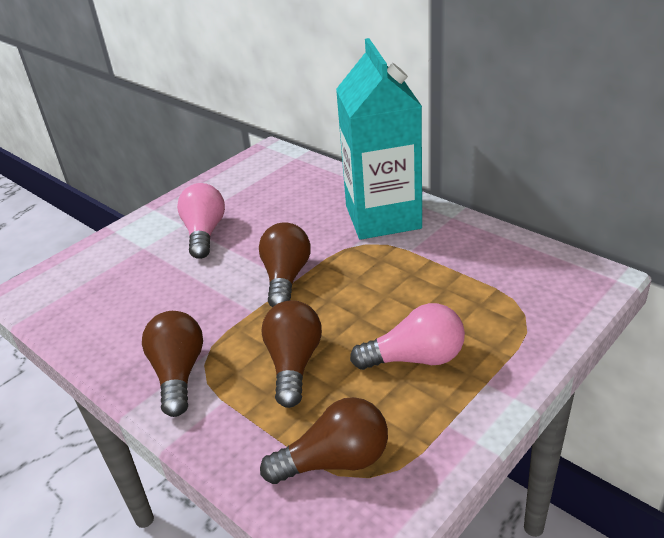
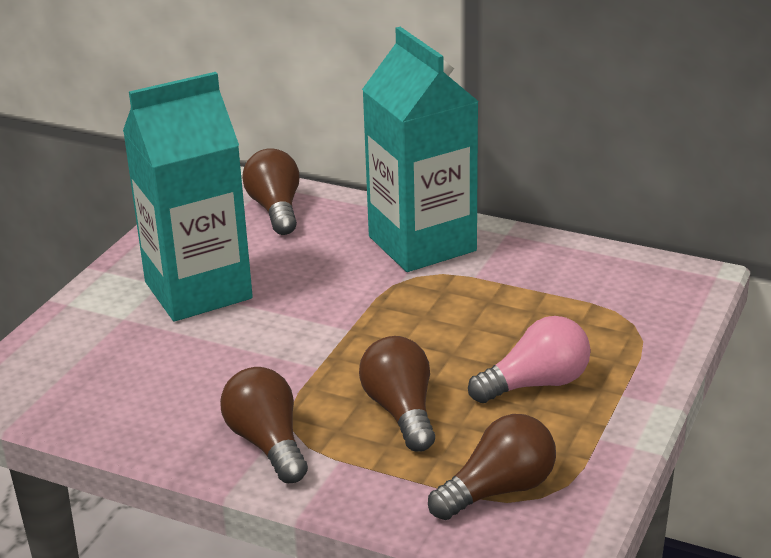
camera: 20 degrees left, 5 degrees down
(204, 233) = (198, 290): pink light bulb -> turquoise carton
(286, 277) = (338, 326): brown light bulb -> brown light bulb (275, 209)

